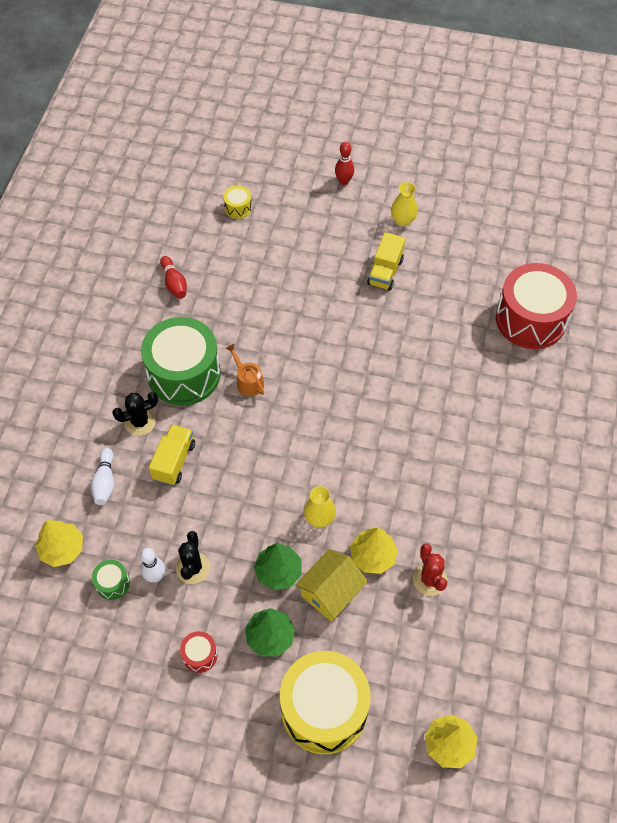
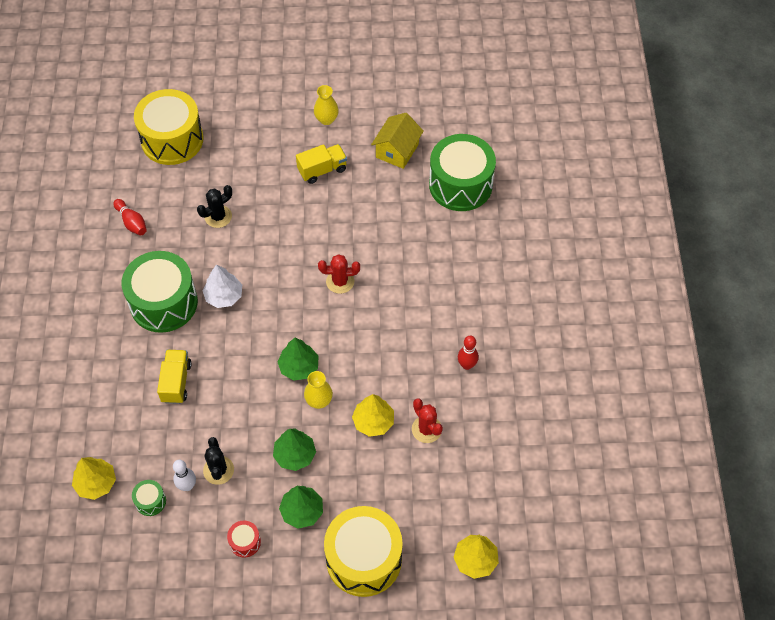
camera: 15 degrees left, 0 degrees up
(105, 482) = (118, 415): white bowling pin -> none
(140, 422) = (135, 355): black cactus -> black cactus (218, 216)
(238, 208) = (172, 139): yellow drum -> yellow drum, size x2.41
(248, 381) = (224, 296): orange watering can -> white tree
(307, 476) = (299, 367): none -> green tree
(330, 592) = (345, 461): yellow house -> yellow house (397, 151)
(344, 181) = (263, 94): red bowling pin -> red bowling pin (467, 365)
(374, 394) = (340, 281): none -> red cactus
(385, 272) = (322, 170): yellow truck -> yellow truck turned 120 degrees counterclockwise
(530, 319) = (460, 185): red drum -> green drum

